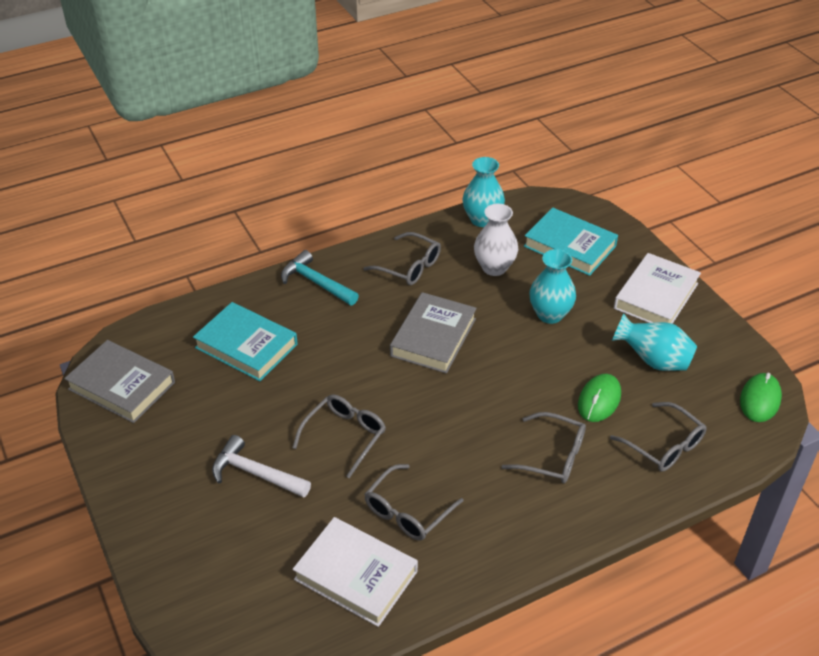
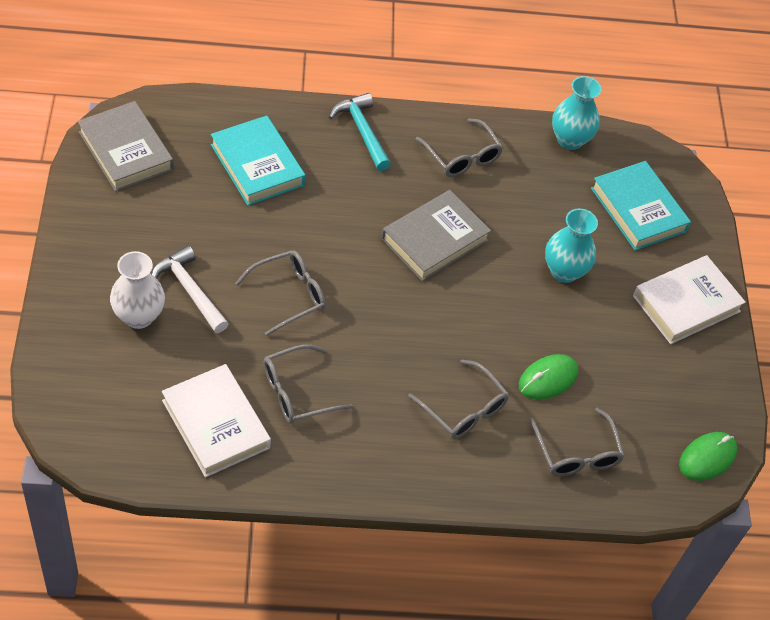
camera: 20 degrees right, 10 degrees up
(494, 267) = (545, 197): white vase -> white vase (138, 316)
(653, 360) = (631, 367): turquoise vase -> none

